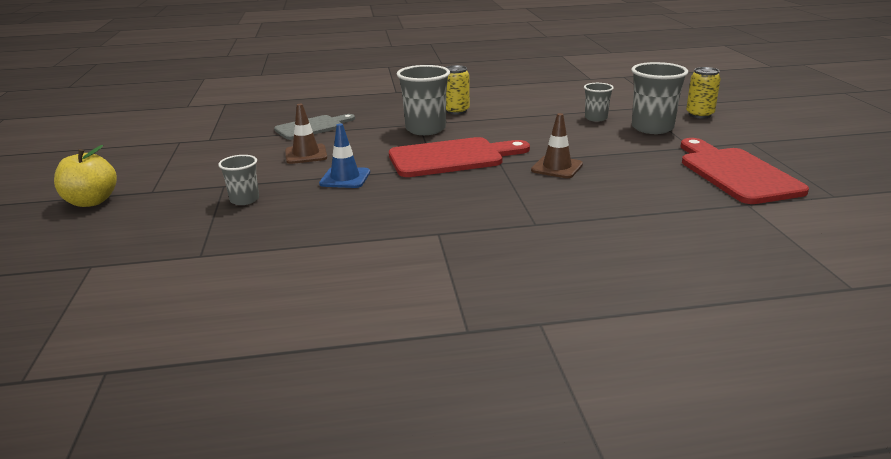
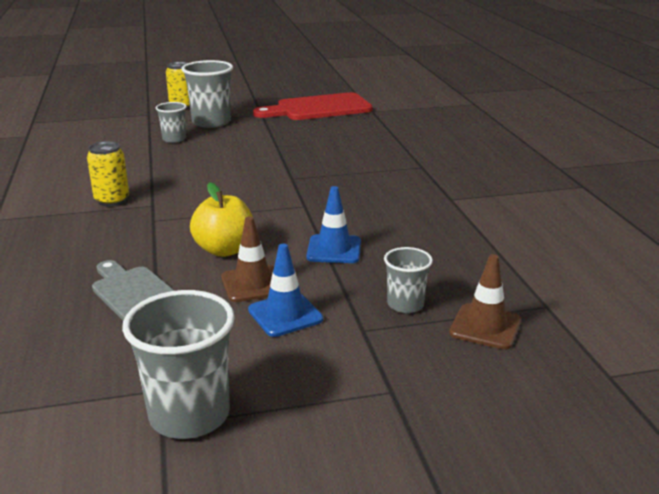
camera: 95 degrees left, 0 degrees up
(91, 201) = (441, 445): yellow apple -> yellow apple (225, 250)
(260, 164) = (285, 315): none -> blue traffic cone
(425, 129) = (177, 215): grey cup -> grey cup (189, 415)
(452, 157) = (275, 198): red cutting board -> none
(557, 167) = (305, 157): brown traffic cone -> brown traffic cone (485, 327)

